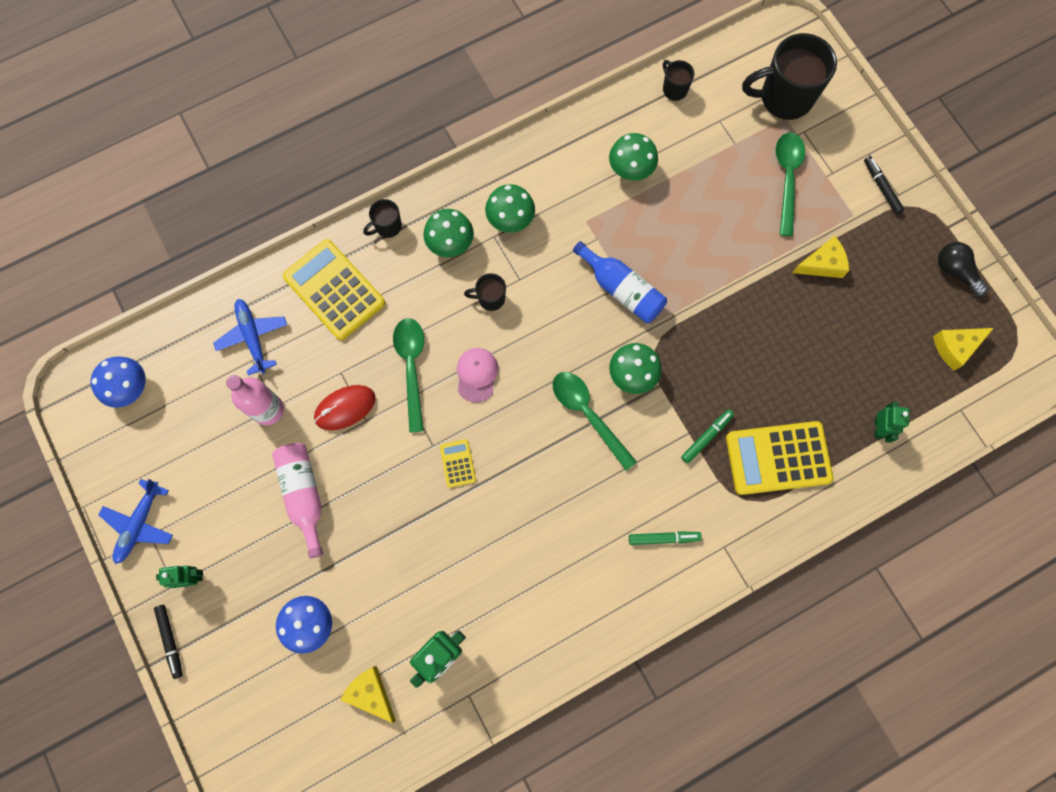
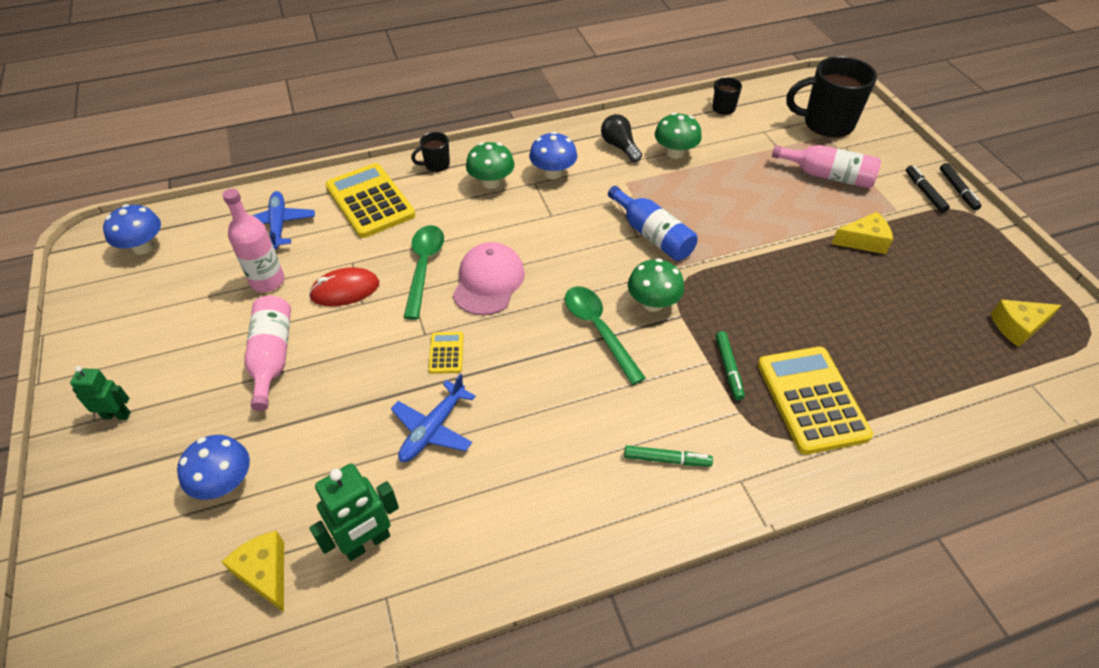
camera: 10 degrees right, 25 degrees down
(140, 524) = (90, 357): blue plane -> blue plane (433, 429)
(170, 641) = (61, 474): black marker -> black marker (958, 190)
(477, 375) = (488, 281): pink cap -> pink cap, size x1.50
(490, 298) = (518, 225): black mug -> none
(510, 219) = (553, 173): green mushroom -> blue mushroom
(706, 437) = (728, 368): green marker -> green marker turned 120 degrees clockwise
(778, 458) = (811, 400): yellow calculator -> yellow calculator turned 75 degrees clockwise
(787, 178) = (828, 176): green spoon -> pink bottle
(878, 428) = (932, 388): green robot -> none
(955, 271) = (1010, 264): black light bulb -> black light bulb (620, 147)

